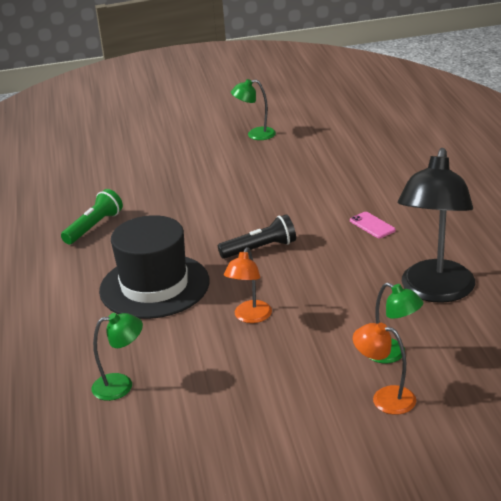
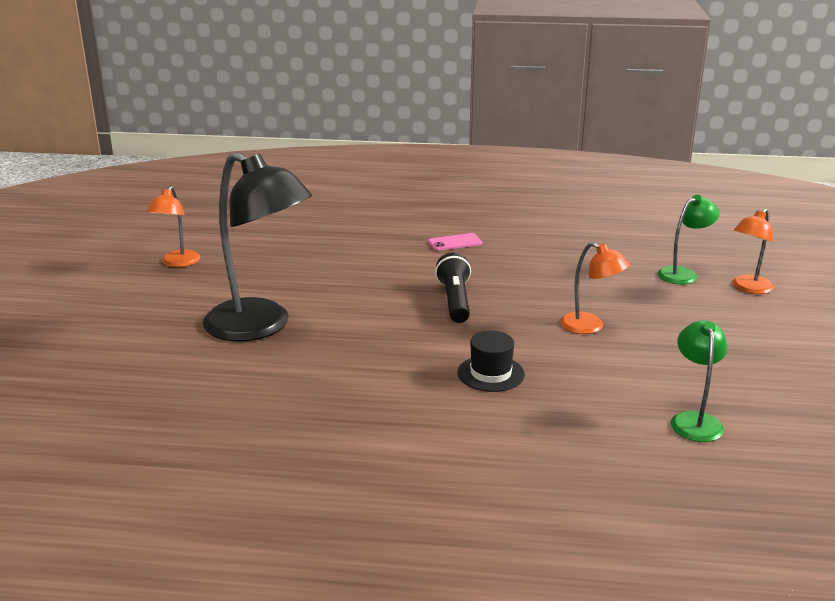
camera: 75 degrees left, 5 degrees down
(94, 227) = (300, 400): green flashlight -> none
(154, 286) = (491, 373): black hat -> black hat, size x0.46
(255, 135) = (177, 263): green lamp -> orange lamp
(435, 291) = (591, 240): black lamp -> black lamp (260, 327)

